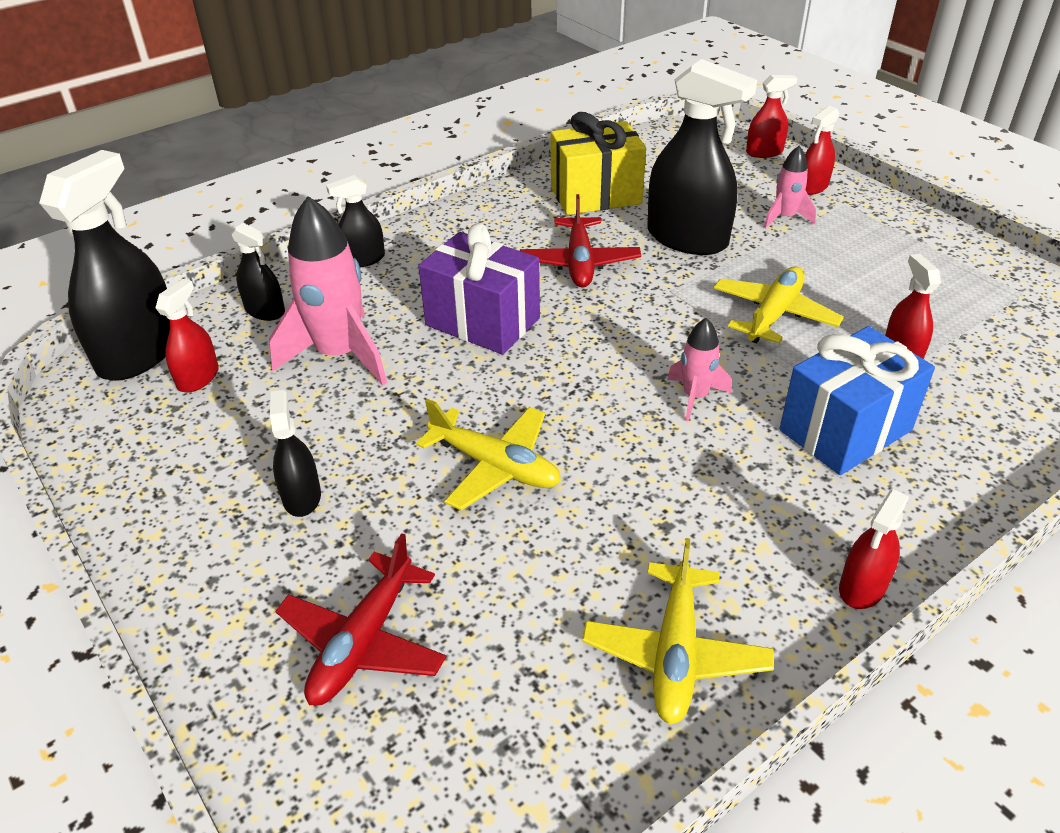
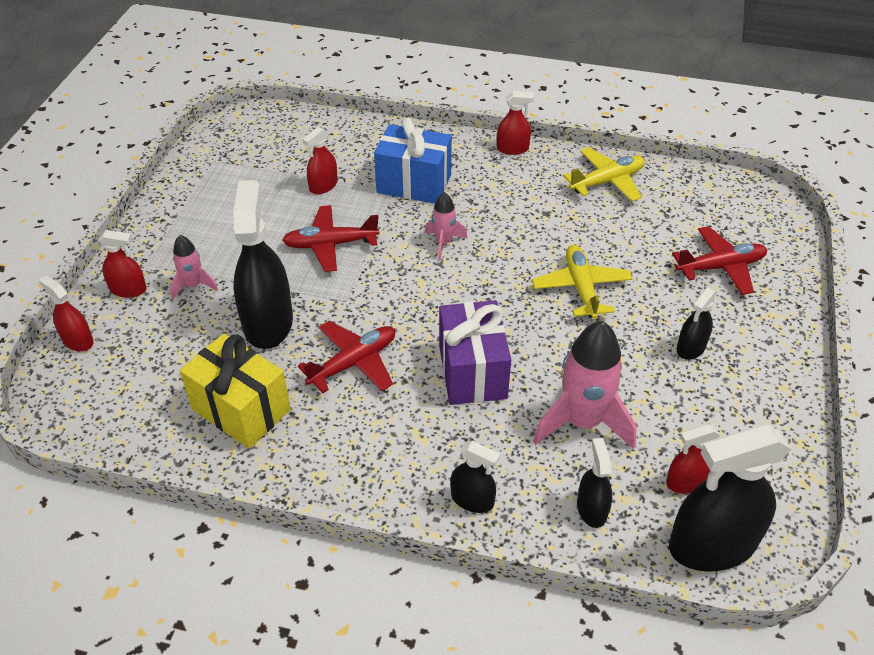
camera: 130 degrees left, 5 degrees up
(773, 314) = (330, 245): yellow plane -> red plane

